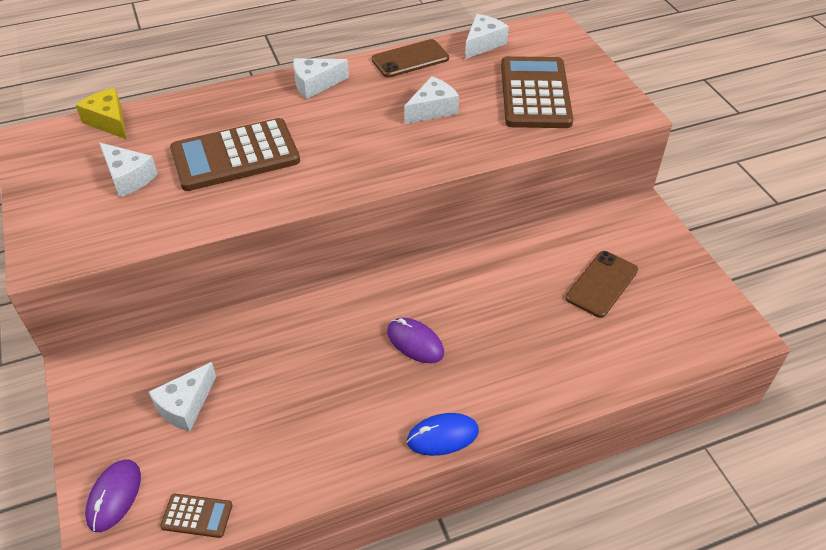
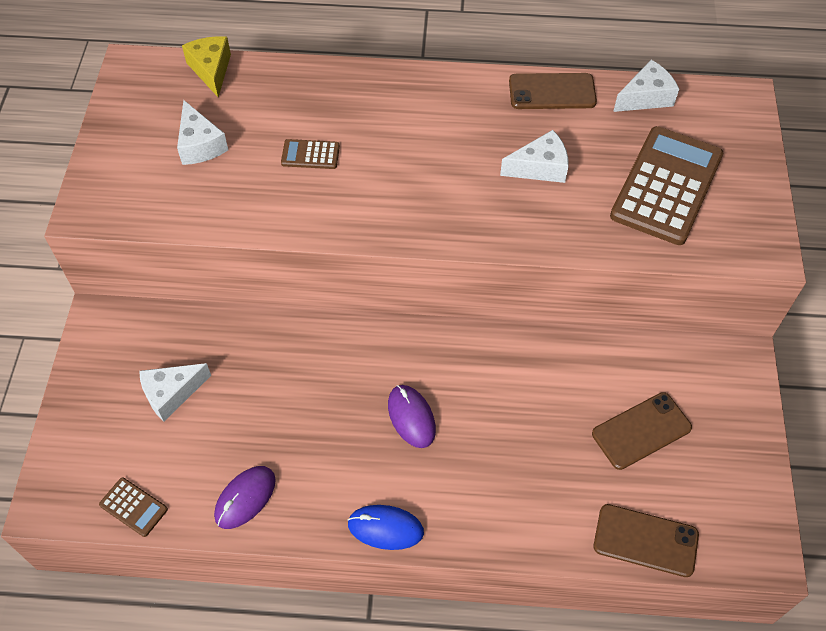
camera: 25 degrees right, 10 degrees up
(114, 496) = (75, 457): purple mouse -> purple mouse (245, 498)
(235, 156) = (310, 155): brown calculator -> brown calculator, size x0.44
(315, 84) = (433, 92): white cheese -> none
(653, 359) = (645, 540): none -> brown phone

